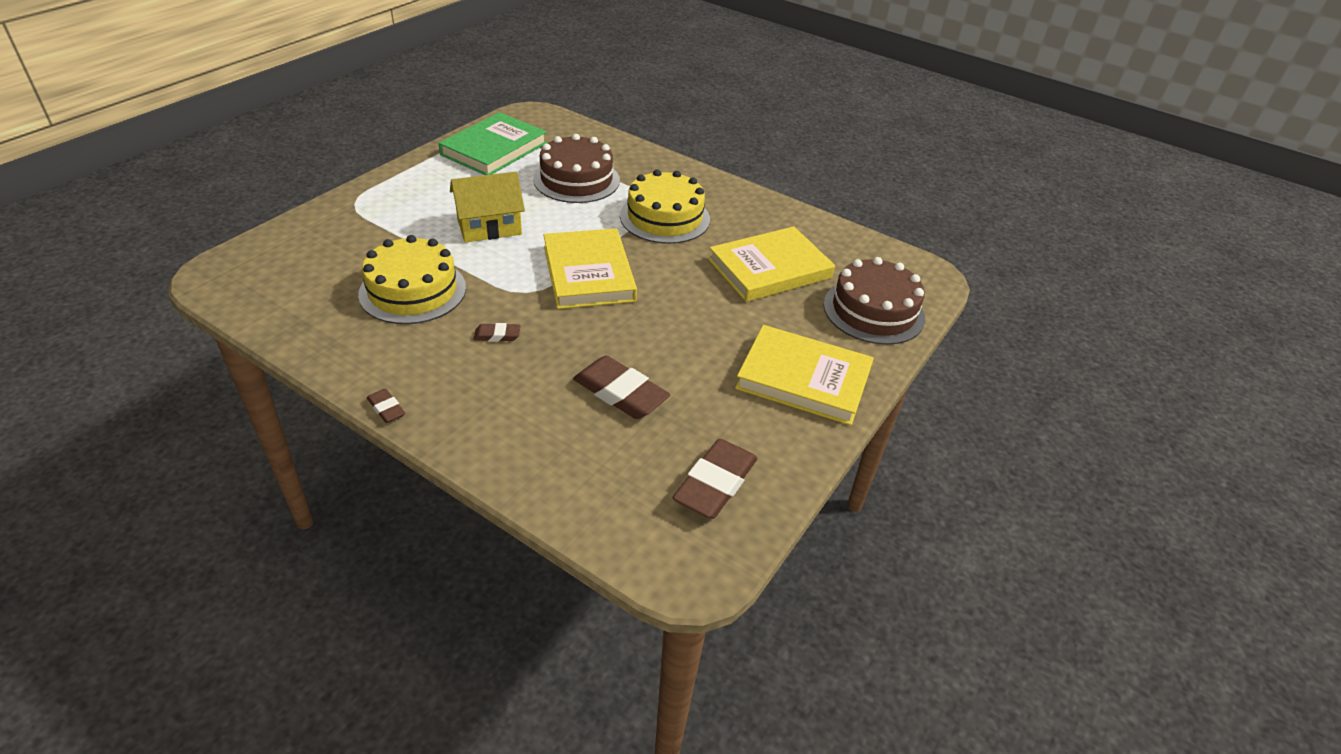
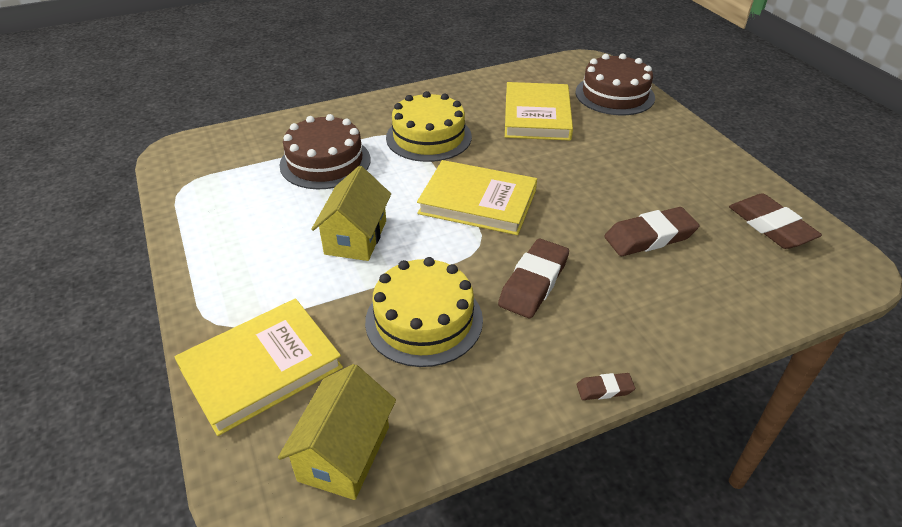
camera: 55 degrees left, 0 degrees up
(261, 297) = (344, 453): none -> yellow house
(494, 149) = (216, 193): green book -> none
(497, 335) = (534, 283): brown eraser -> brown eraser, size x2.04
(803, 379) = (673, 149): yellow book -> yellow book (261, 368)

